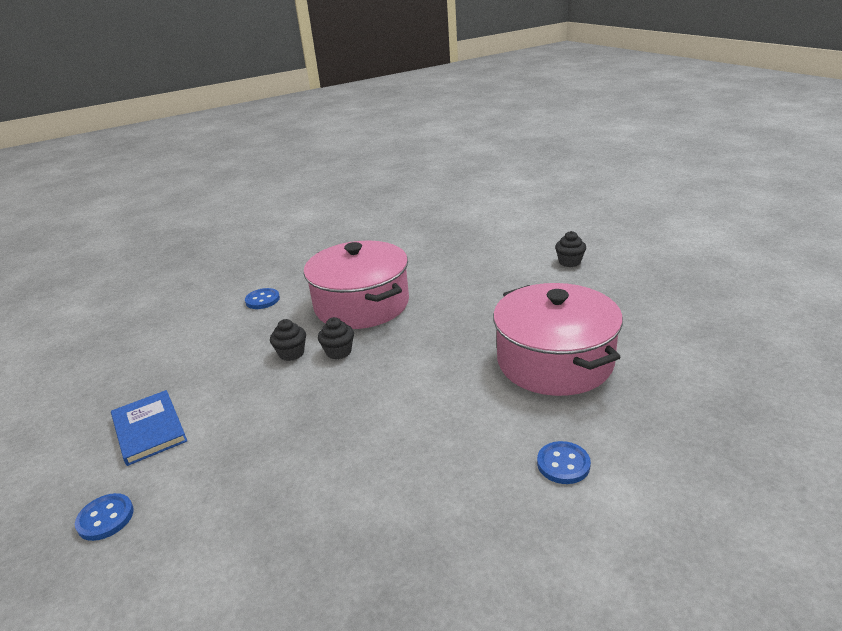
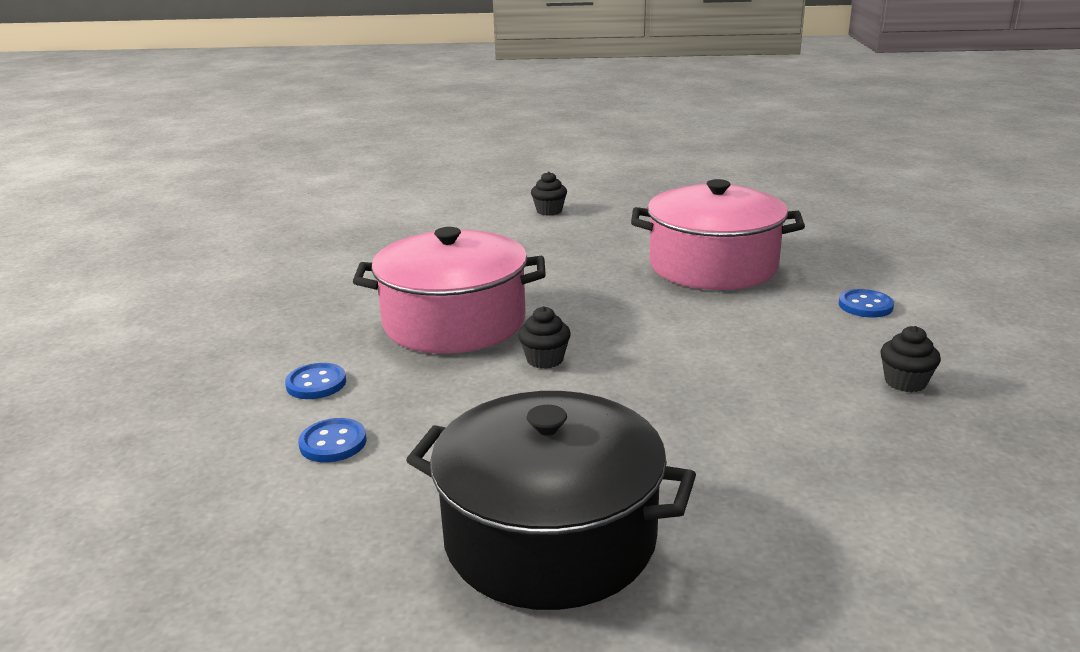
camera: 60 degrees left, 5 degrees down
(105, 518) = (734, 603): blue button -> blue button (333, 443)
(149, 429) = (550, 537): blue book -> black pot
(291, 353) = (502, 390): black cupcake -> black cupcake (905, 382)

